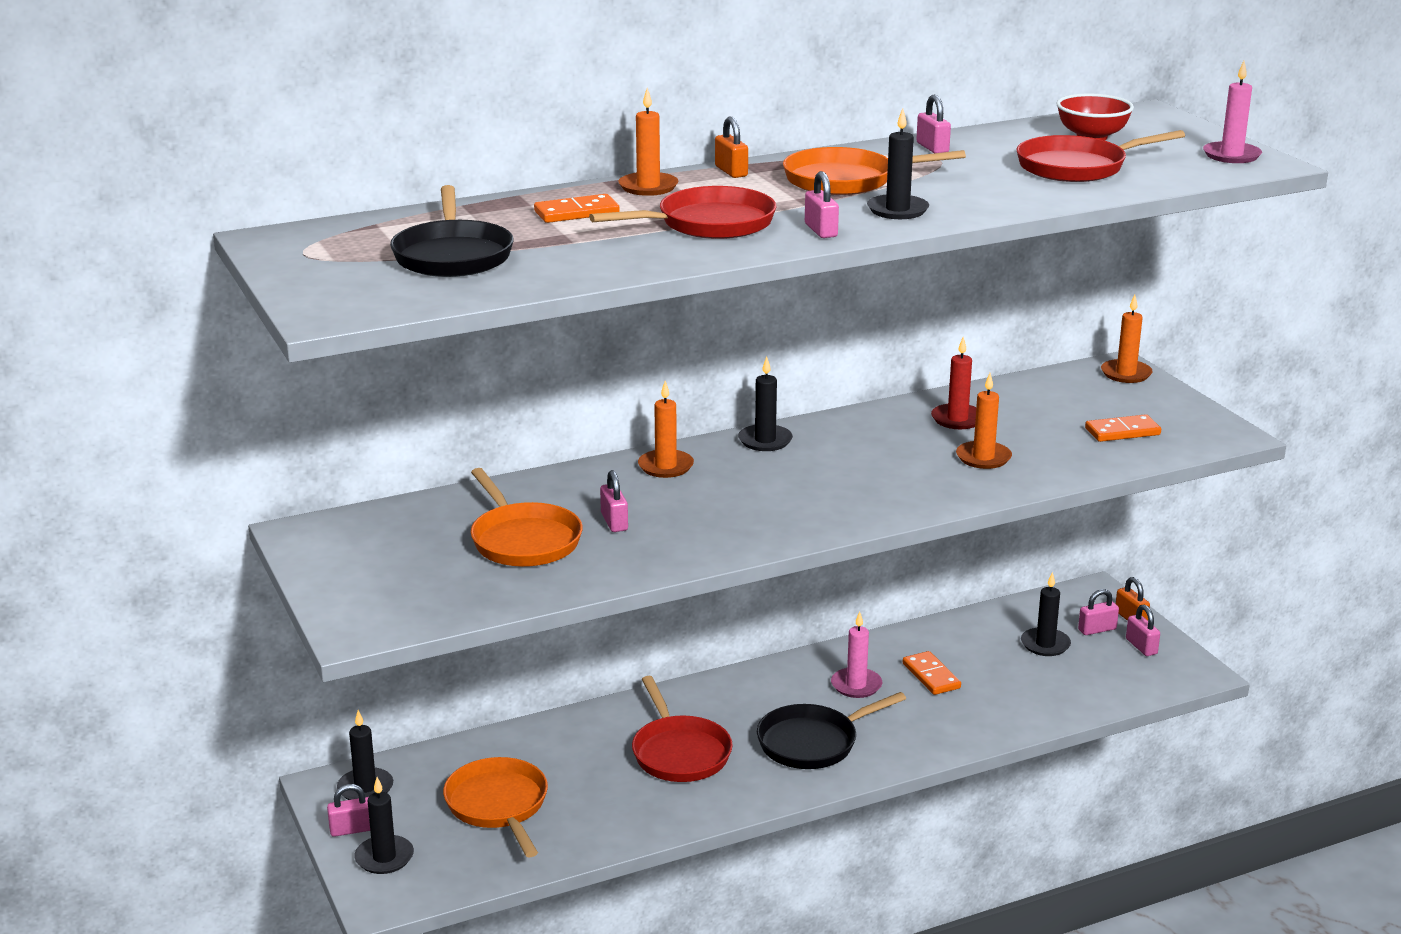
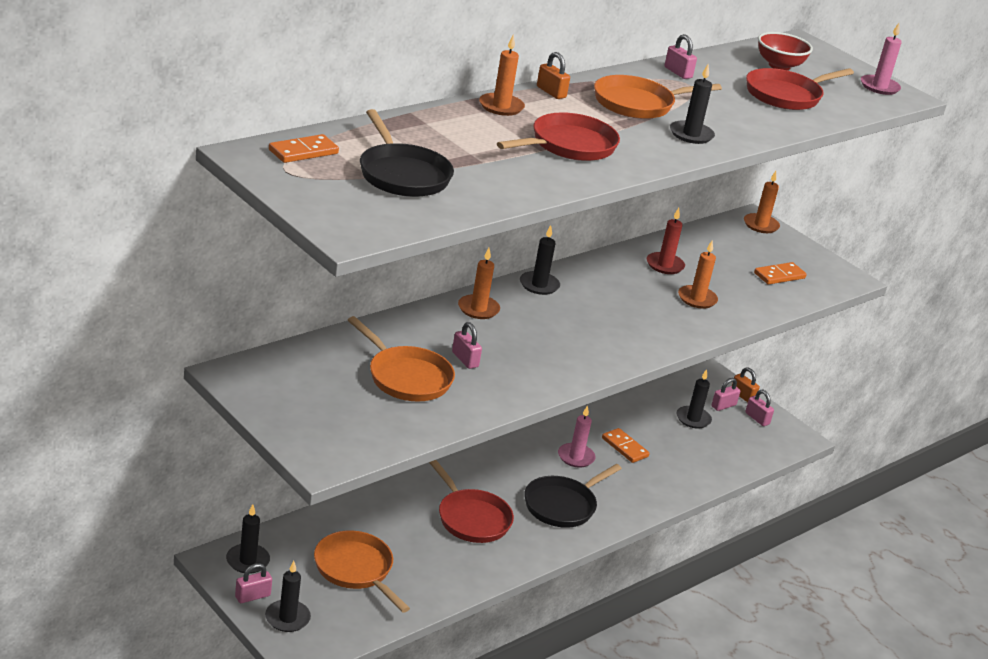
camera: 20 degrees left, 5 degrees up
(576, 213) = (465, 132): orange domino -> orange domino (303, 152)
(821, 230) = (651, 154): pink padlock -> none

